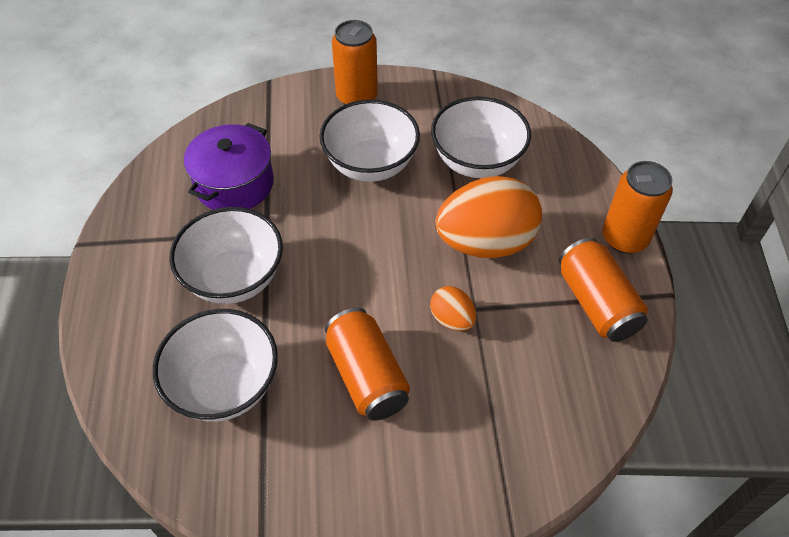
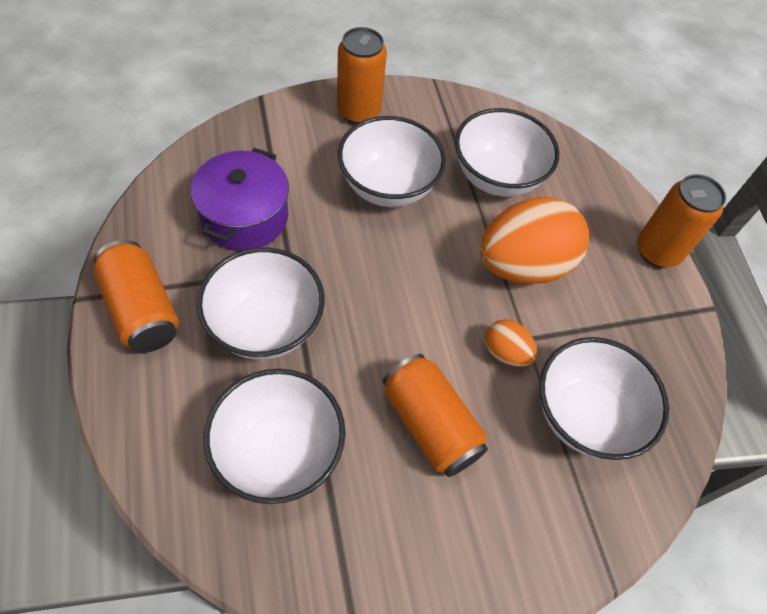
camera: 15 degrees left, 5 degrees up
(517, 382) = (584, 415): none -> white bowl
(596, 303) = (644, 323): orange can -> orange can (142, 309)

